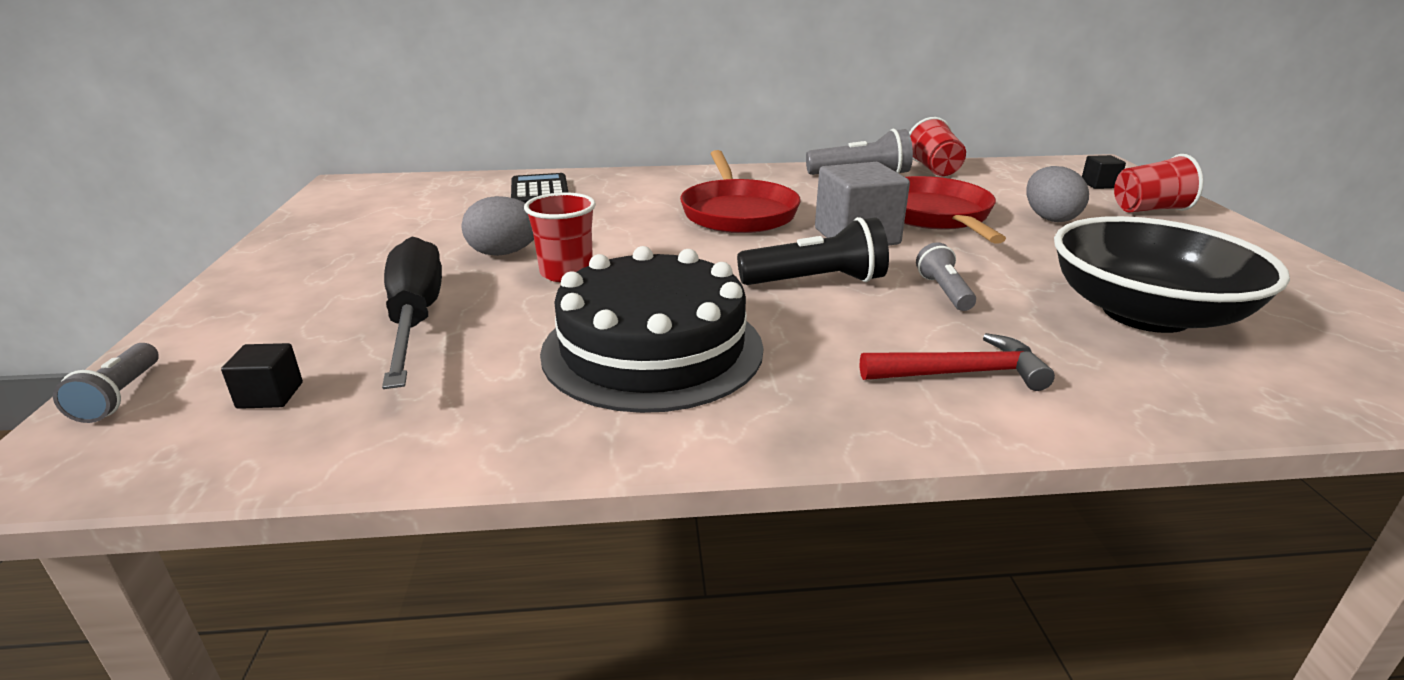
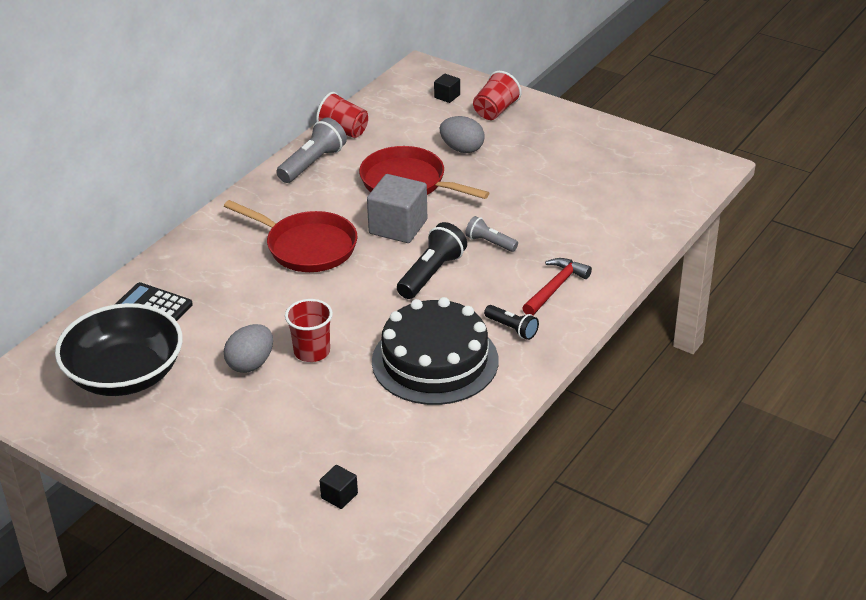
camera: 50 degrees left, 10 degrees up
(120, 396) = (280, 547): grey flashlight -> none
(416, 318) = (305, 426): black screwdriver -> none
(811, 377) = (512, 328): none -> black flashlight
(1145, 314) = (575, 204): black bowl -> black bowl (125, 374)

